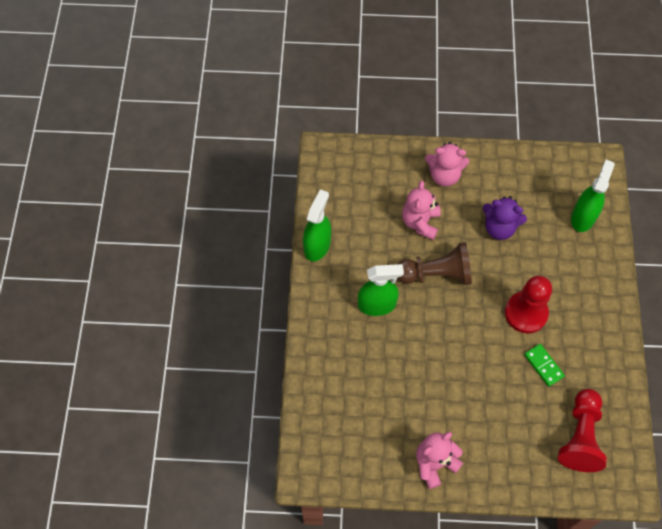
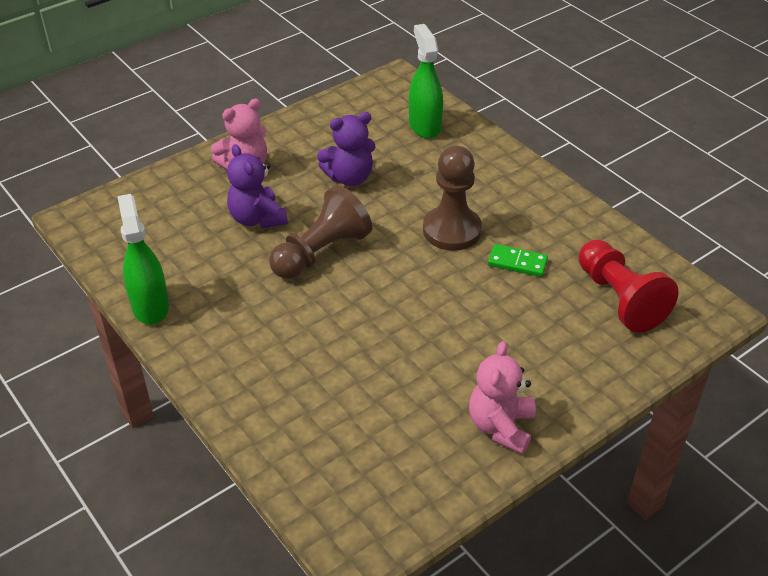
camera: 40 degrees left, 20 degrees down
(377, 305) = (280, 319): green spray bottle -> none
(420, 222) = (257, 218): pink teddy bear -> purple teddy bear
(526, 313) = (452, 230): red pawn -> brown pawn

